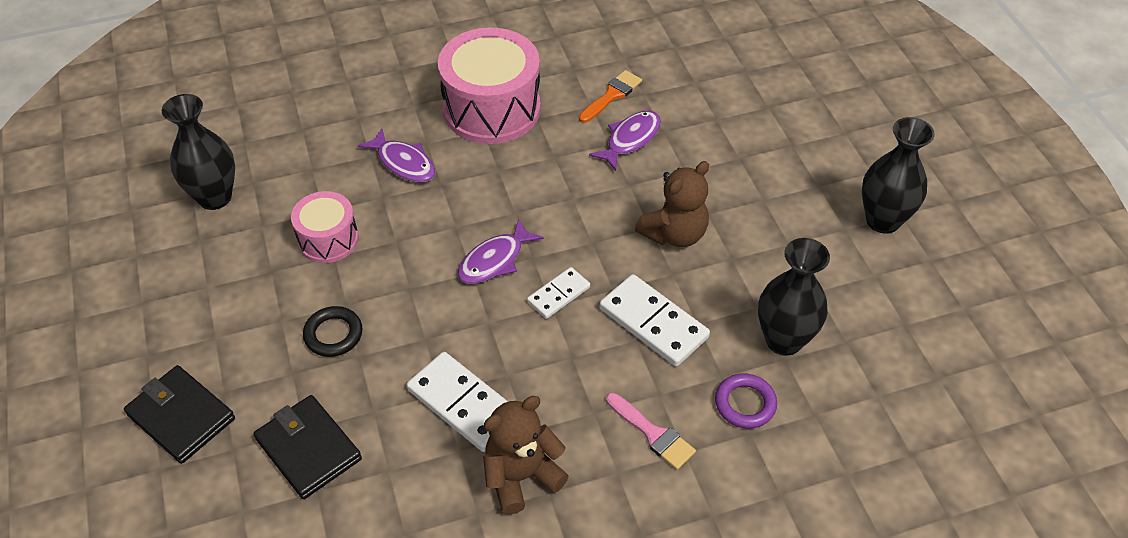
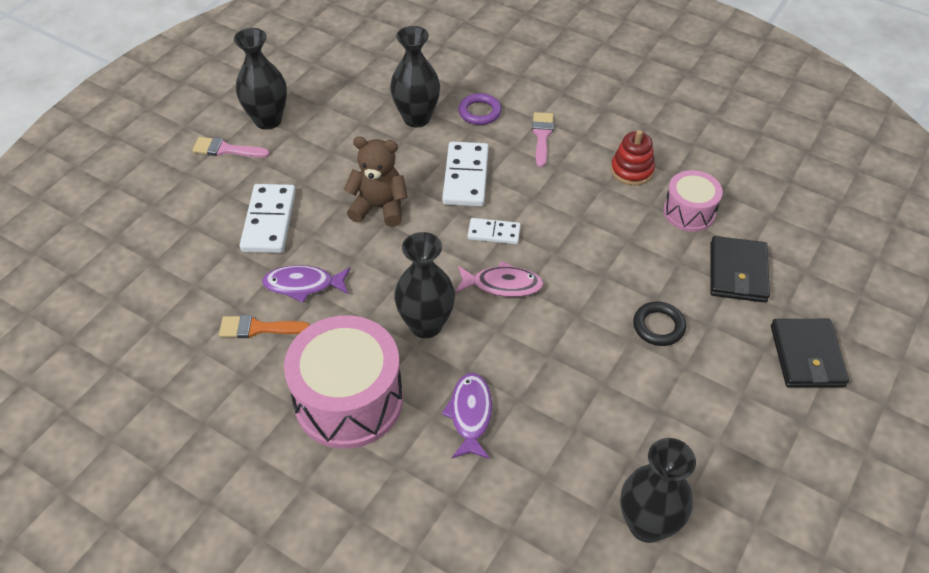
camera: 130 degrees left, 0 degrees up
(328, 239) = (594, 399): pink drum -> pink drum (689, 212)
(463, 404) = (622, 224): white domino -> white domino (269, 221)
(494, 260) = (502, 285): purple fish -> pink fish
(509, 187) = (426, 325): none -> black vase
(521, 476) = (631, 170): brown teddy bear -> red stacking toy
(859, 171) = (226, 149): none -> pink brush

